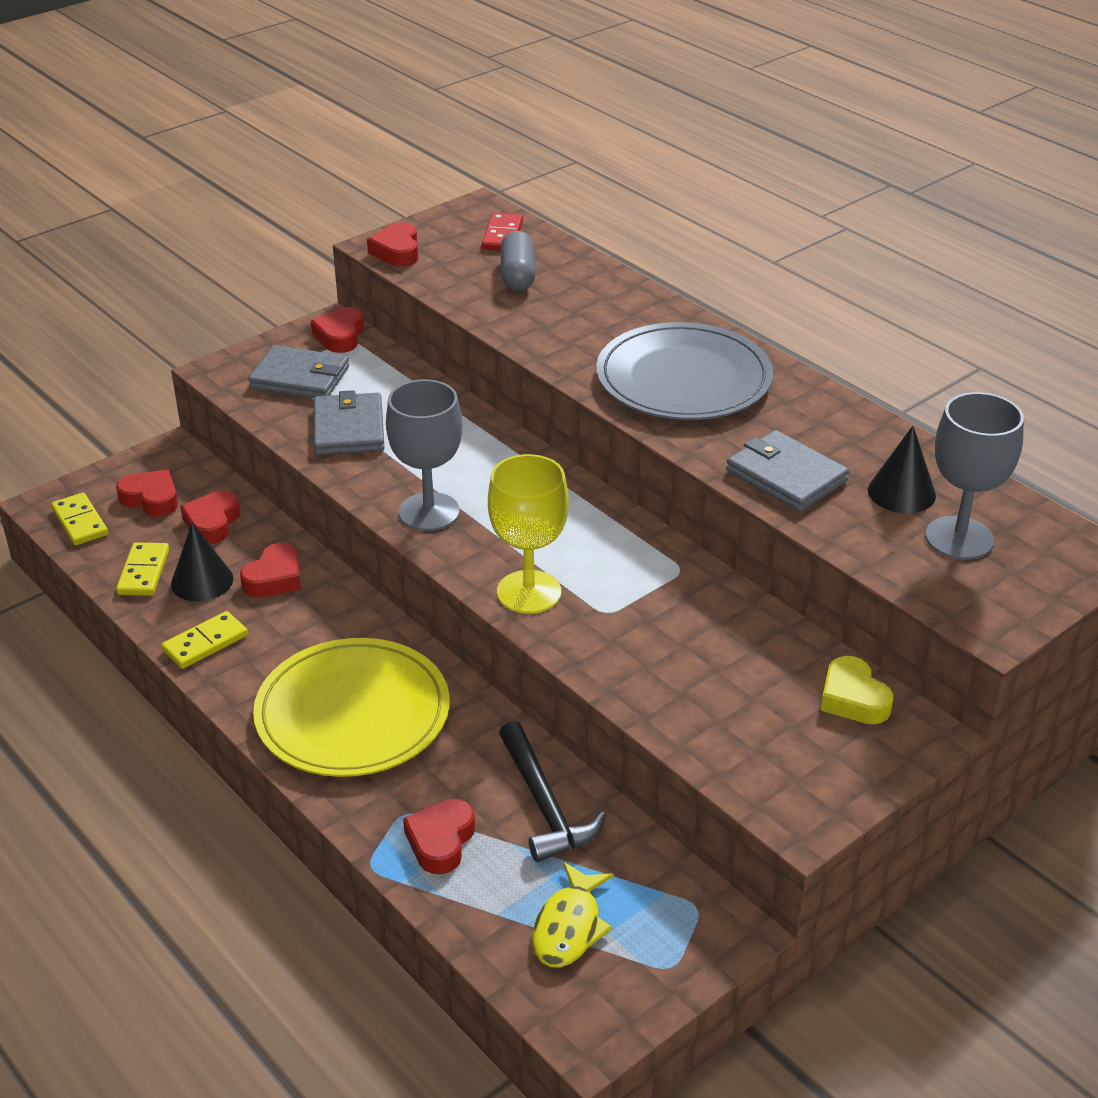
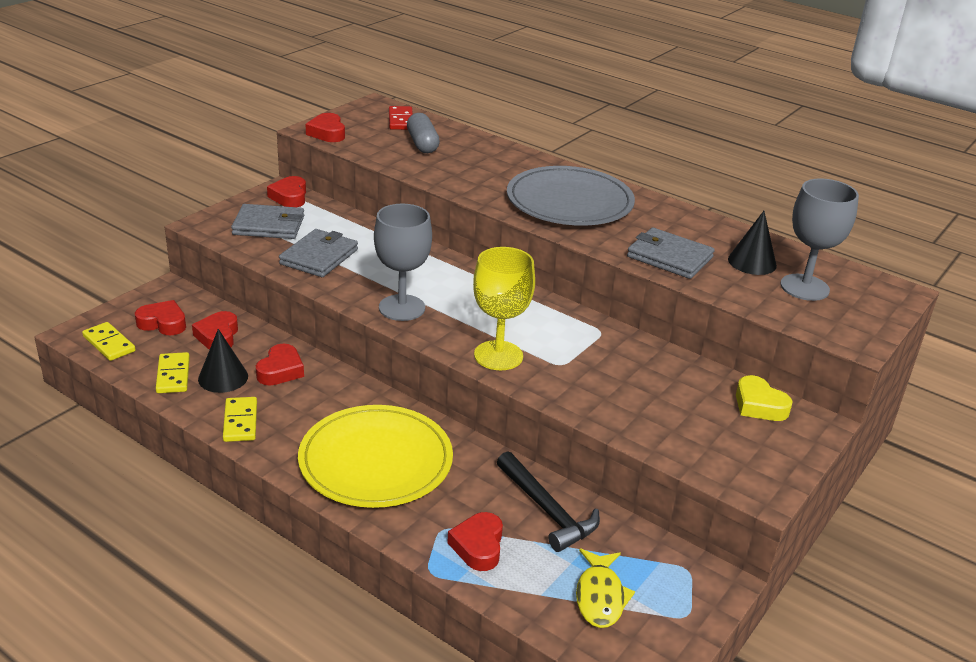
camera: 15 degrees left, 5 degrees down
(205, 643) = (240, 422): yellow domino -> yellow domino turned 45 degrees counterclockwise
(349, 429) = (319, 257): grey wallet -> grey wallet turned 45 degrees clockwise

